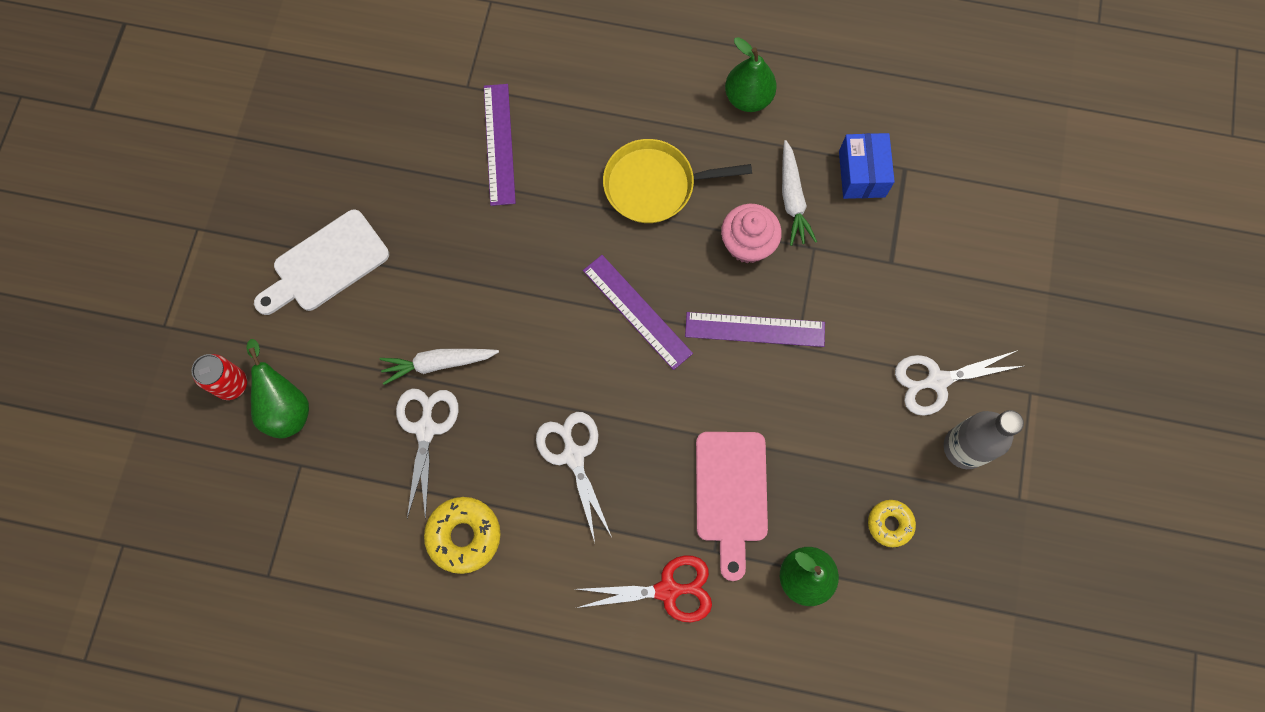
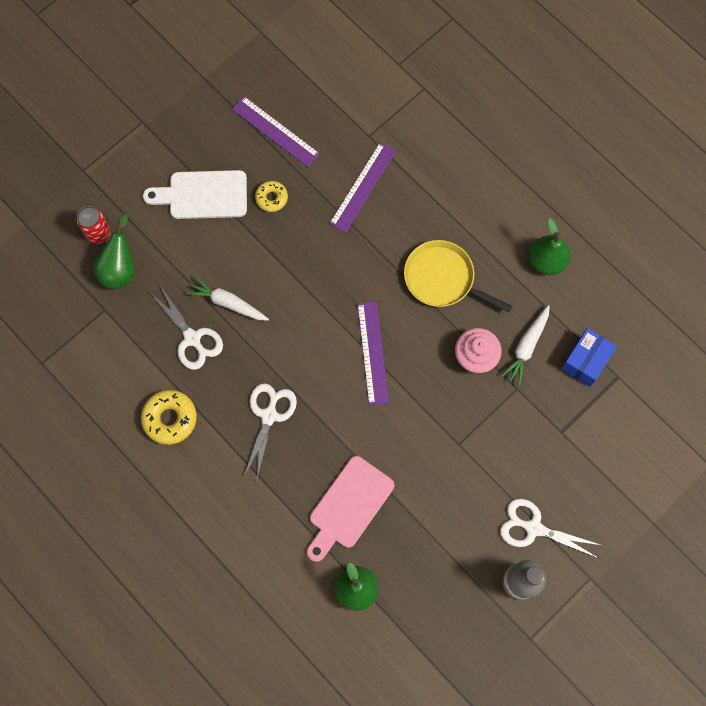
camera: 35 degrees right, 0 degrees up
(426, 429) = (192, 338): white scissors -> white scissors turned 105 degrees clockwise
(667, 590) = (267, 537): red scissors -> none
(755, 329) = (439, 414): purple ruler -> purple ruler (275, 131)
(890, 524) = (434, 595): yellow donut -> yellow donut (271, 198)

